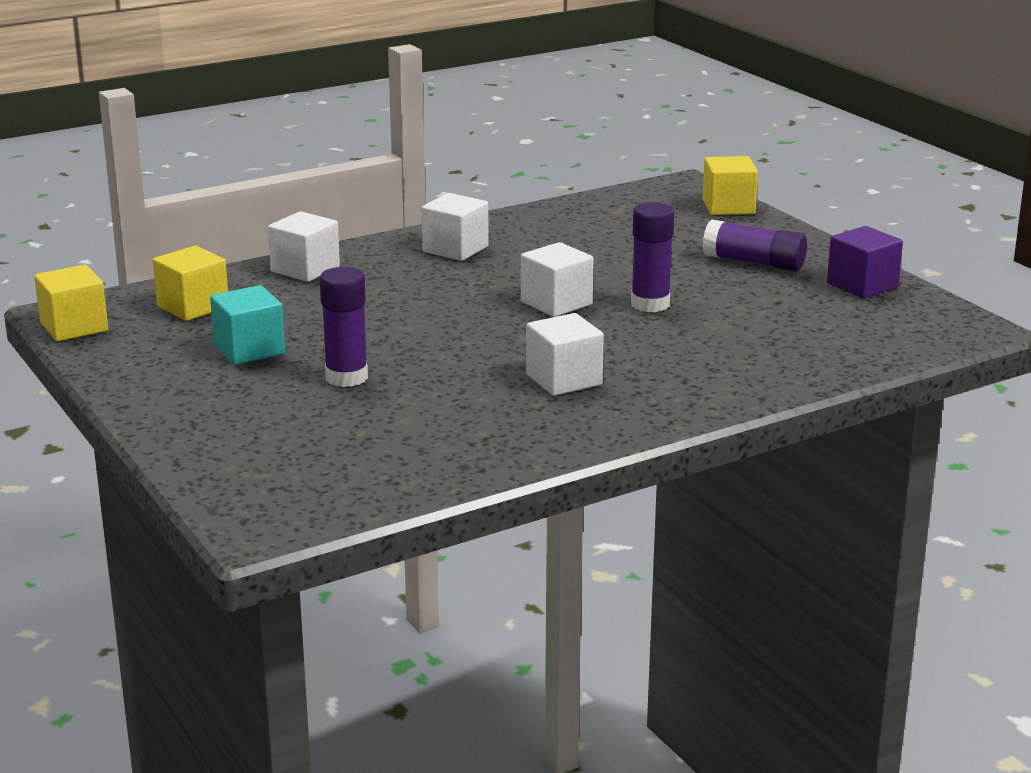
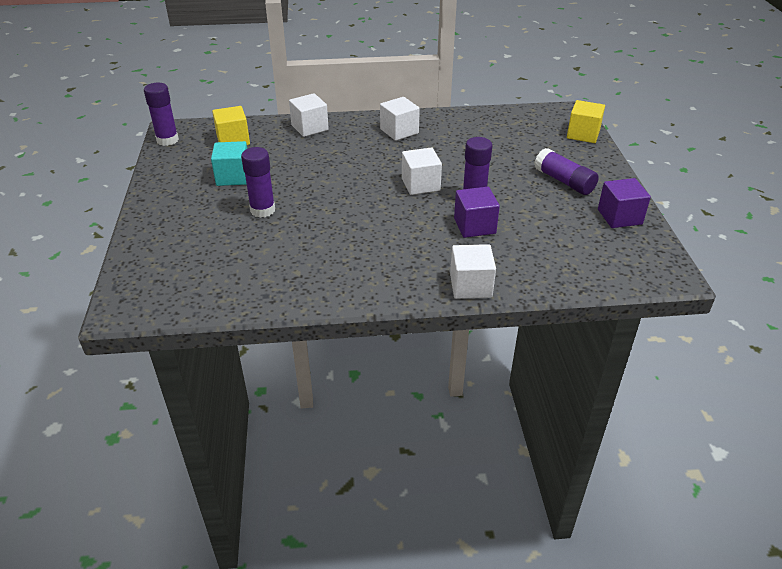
camera: 25 degrees right, 15 degrees up
(74, 327) = (167, 140): yellow cube -> purple glue stick
(564, 380) = (375, 244): white cube -> white cube (470, 286)
(681, 332) = (474, 226): none -> purple cube

